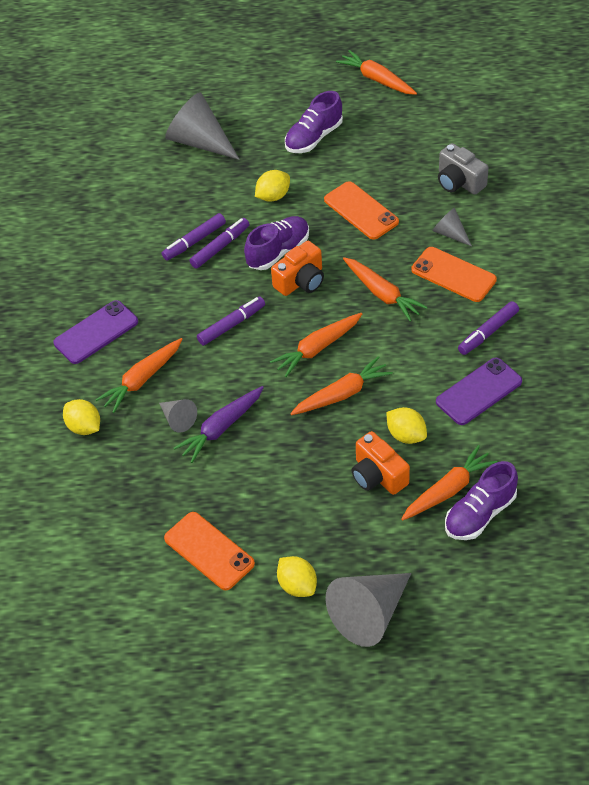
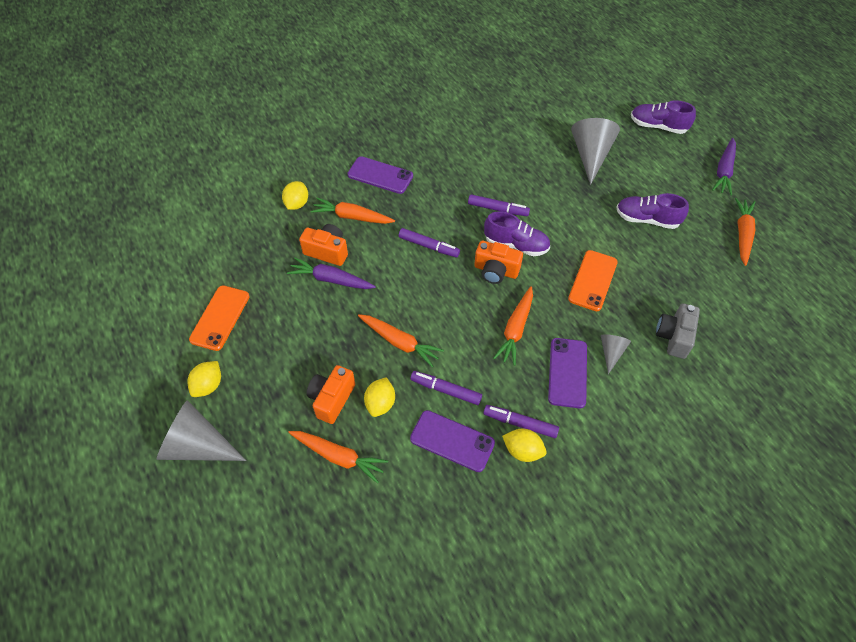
camera: 60 degrees right, 5 degrees up
(178, 419) = (327, 251): grey cone -> orange camera
(194, 241) = (494, 192): purple marker -> purple marker (446, 390)
(273, 196) = (568, 219): yellow lemon -> yellow lemon (522, 451)
(293, 54) = (724, 171): none -> purple carrot
(317, 348) = (435, 308): orange carrot -> none
(453, 275) = (567, 372): orange phone -> purple phone
(480, 514) = (324, 491): purple shoe -> purple shoe (658, 126)

